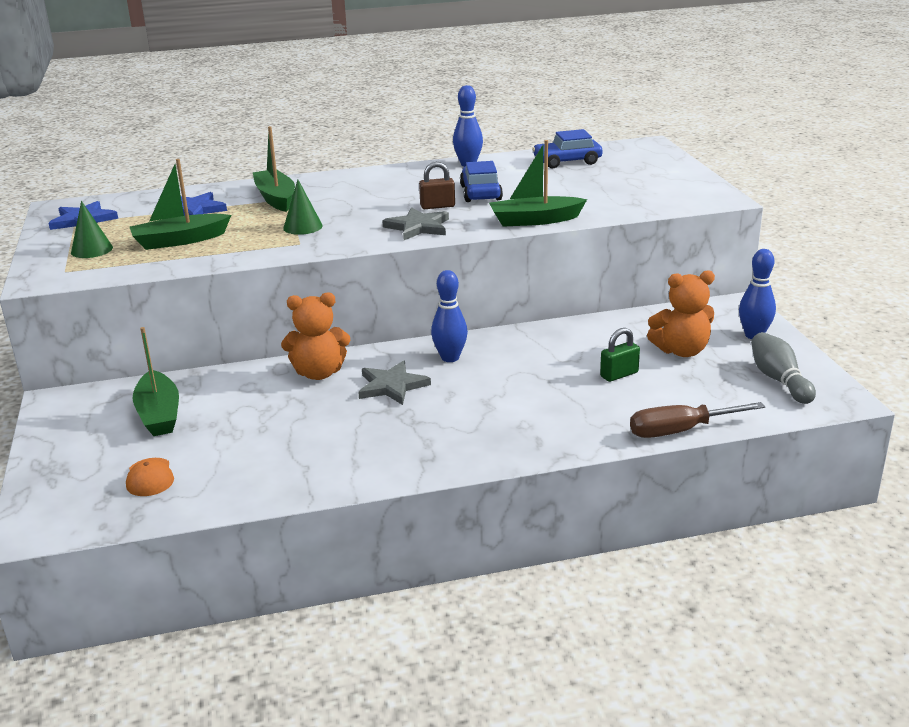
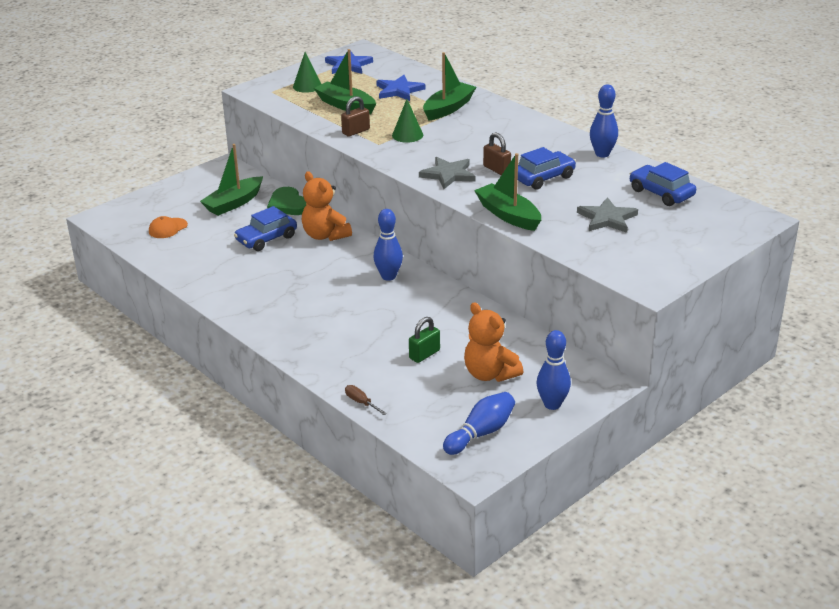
camera: 60 degrees right, 5 degrees up
(217, 379) = (288, 204): none -> green heart
(251, 248) = (356, 131): none -> brown padlock
(276, 411) = (266, 239): none -> blue car
(392, 386) = (330, 267): grey star -> grey star (607, 218)
(619, 374) = (424, 354): green padlock -> green padlock turned 75 degrees counterclockwise
(680, 431) = (361, 402): brown screwdriver -> brown screwdriver, size x0.50
(779, 380) = (481, 433): grey bowling pin -> blue bowling pin

